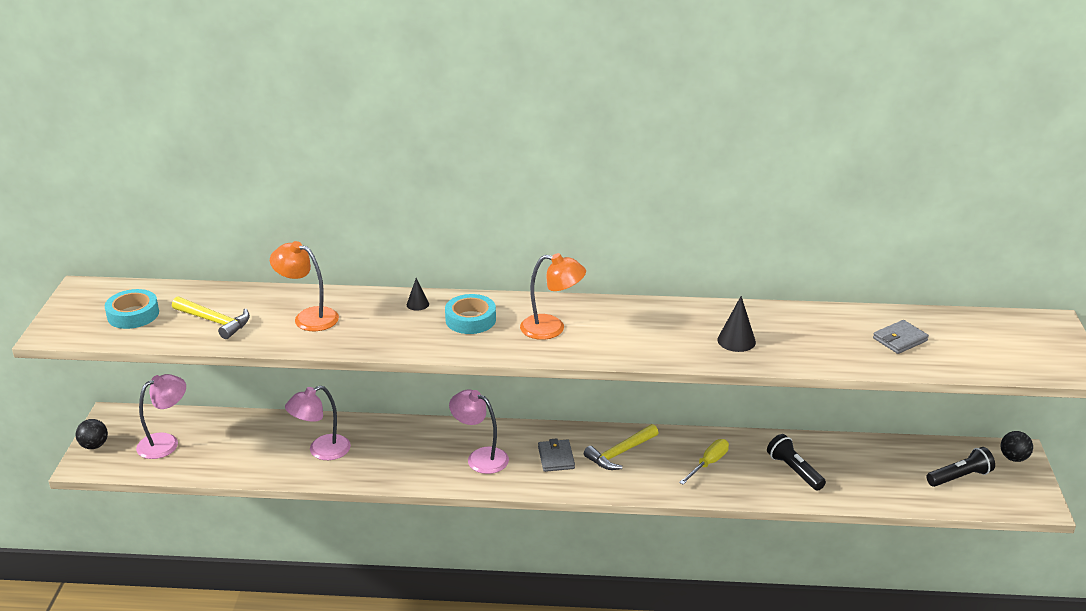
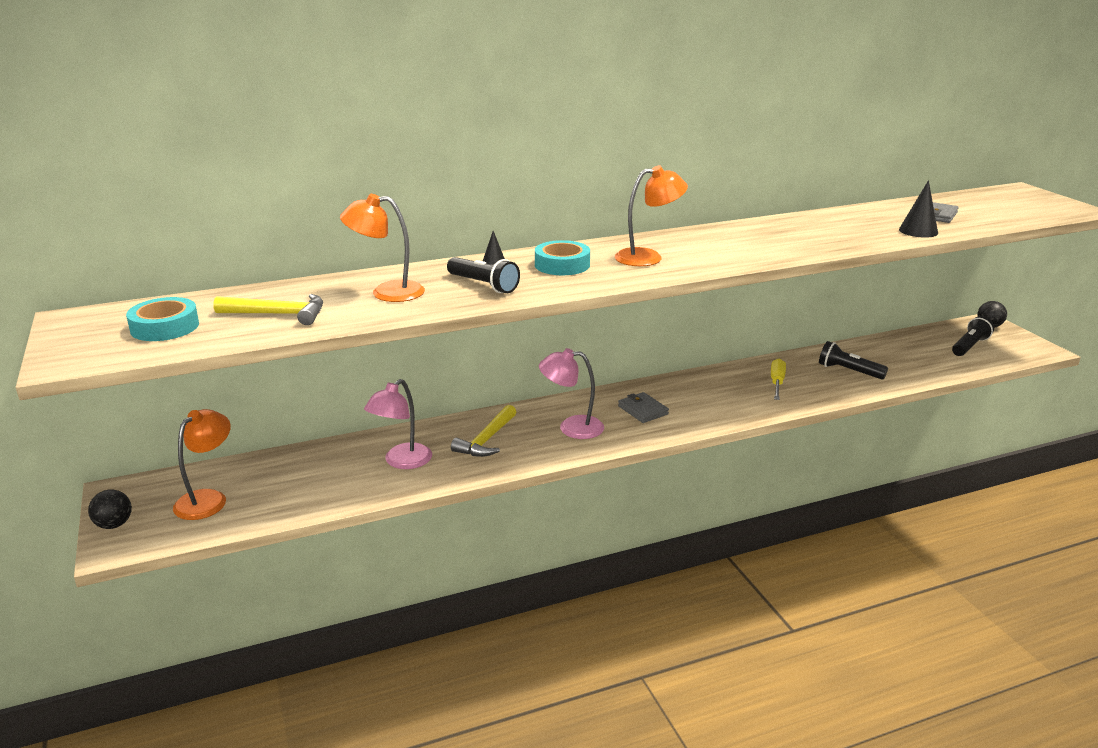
camera: 25 degrees left, 5 degrees down
(166, 442) = (208, 499): pink lamp -> orange lamp
(386, 328) = (483, 285): none -> black flashlight
(620, 453) = (695, 393): yellow hammer -> yellow hammer (487, 440)
(736, 341) = (817, 237): black cone -> black cone (918, 231)

